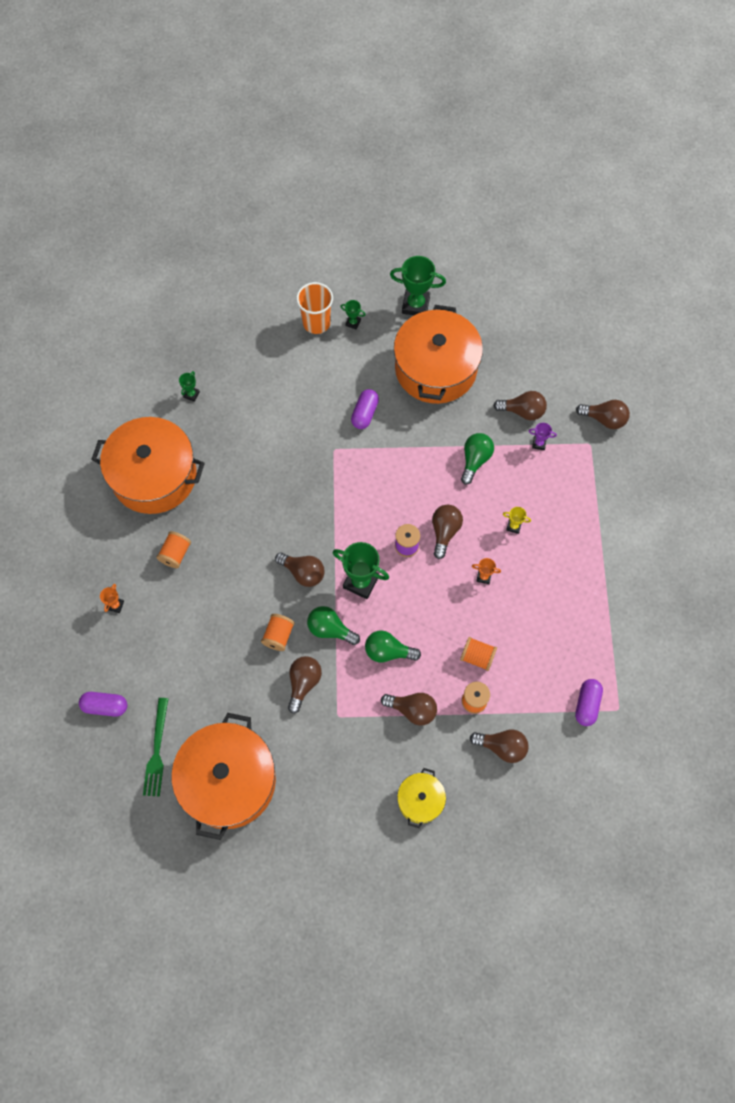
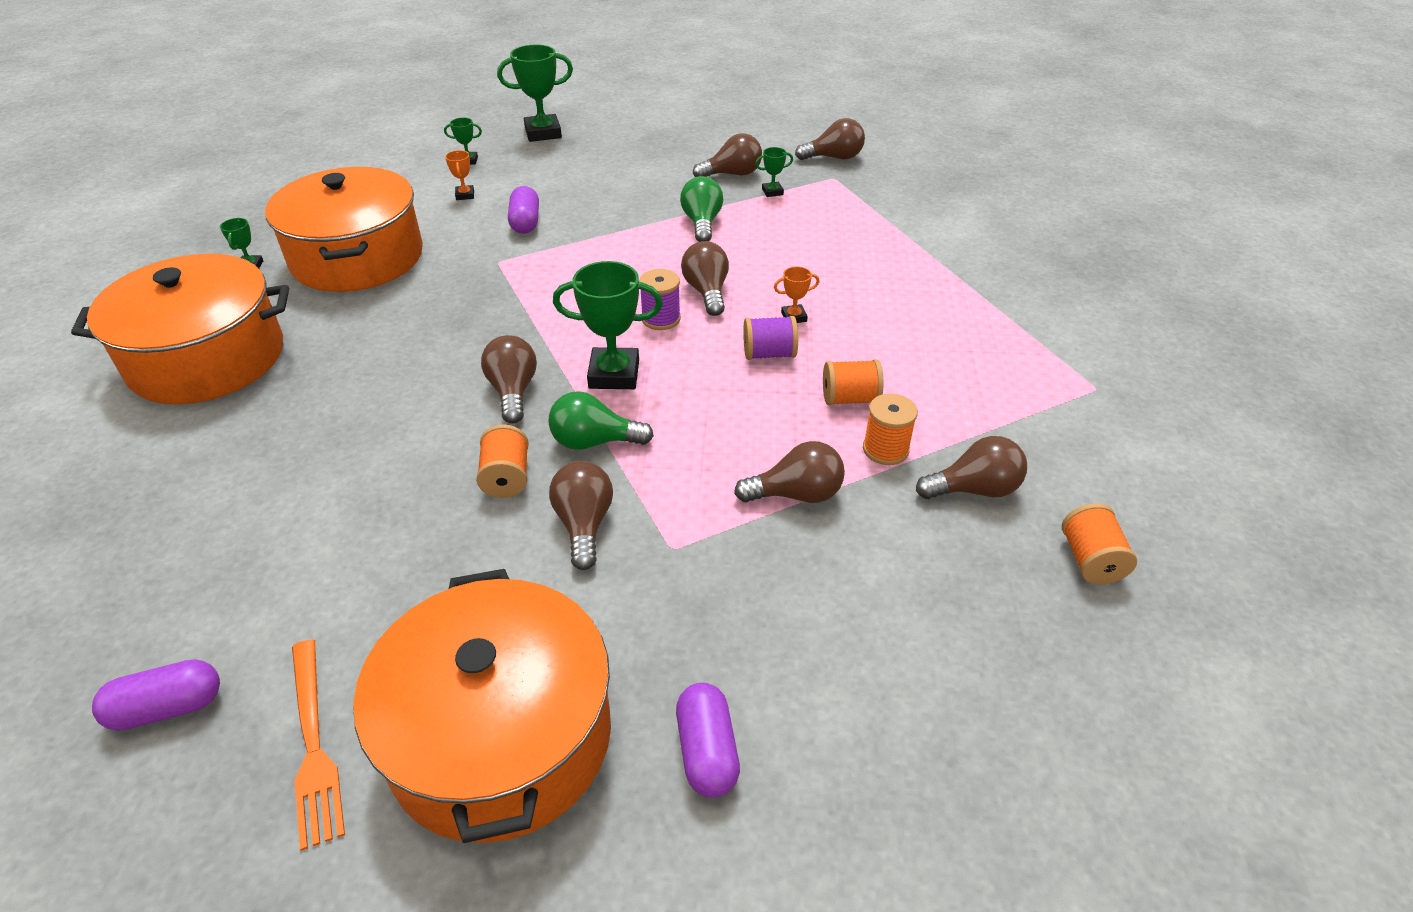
camera: 25 degrees left, 25 degrees down
(115, 605) = (163, 537): orange trophy -> orange trophy (465, 195)
(157, 750) = (313, 744): green fork -> orange fork
(175, 554) = (272, 434): orange spool -> orange spool (1090, 560)
(303, 573) = (513, 391): brown light bulb -> brown light bulb turned 105 degrees counterclockwise
(316, 323) = (418, 171): orange cup -> none
(388, 651) = (707, 437): green light bulb -> none
(420, 800) = (900, 615): yellow pot -> none
(435, 368) = (599, 169): orange pot -> orange pot (357, 257)
(452, 602) = (769, 354): none -> purple spool
(513, 526) = (797, 262): yellow trophy -> none
(539, 443) = (772, 192): purple trophy -> green trophy
(587, 704) = (1050, 397): purple capsule -> purple capsule (707, 751)

